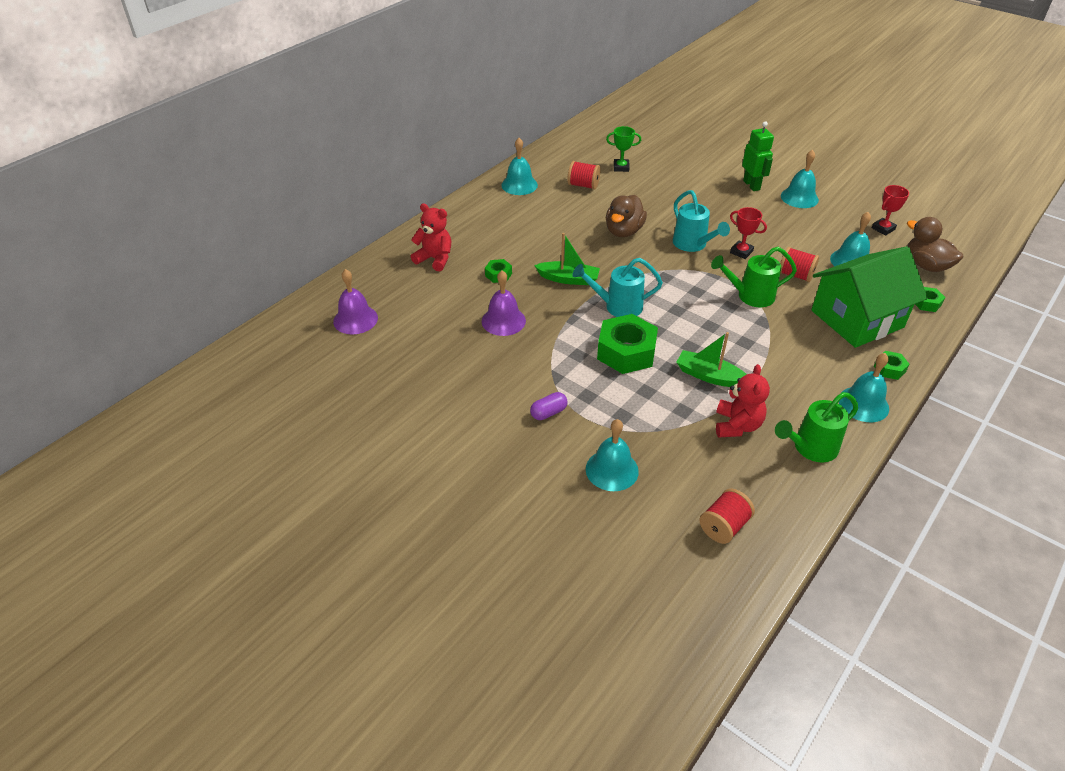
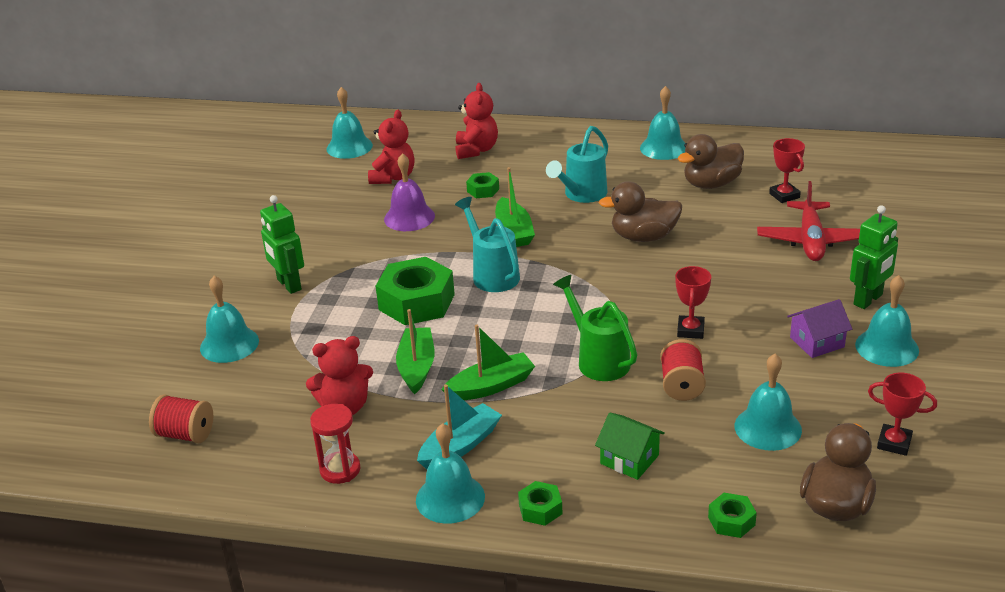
camera: 65 degrees right, 10 degrees down
(355, 319) = (349, 147): purple bell -> turquoise bell
(433, 311) = (393, 177): none -> red teddy bear
(548, 412) = (288, 285): purple capsule -> green robot
(583, 185) = (711, 184): red spool -> brown duck
(621, 167) = (784, 195): green trophy -> red trophy
(678, 178) = (810, 240): none -> red plane
(692, 245) = (667, 290): turquoise watering can -> turquoise watering can (582, 195)
(752, 349) = (491, 386): none -> green boat
(781, 216) = (817, 342): none -> purple house
(810, 383) = (460, 445): none -> turquoise boat
(810, 448) = (340, 470): green watering can -> red hourglass
(857, 319) = (629, 459): green house -> green house, size x0.44

